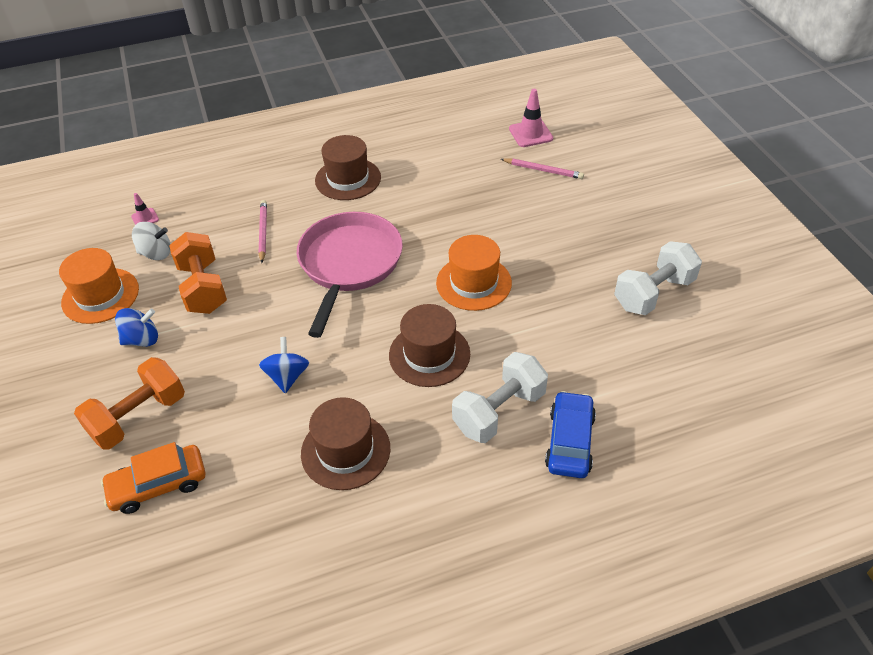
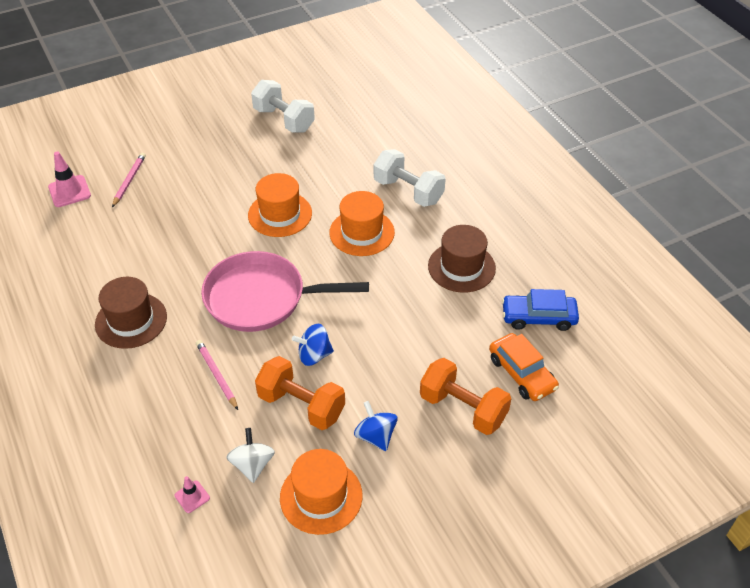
camera: 100 degrees left, 0 degrees up
(203, 288) = (301, 405): orange dumbbell -> orange dumbbell turned 60 degrees clockwise
(263, 232) = (216, 375): pink pencil -> pink pencil turned 75 degrees clockwise
(287, 376) = (400, 315): blue spinning top -> blue spinning top (314, 355)
(429, 354) = (362, 232): brown hat -> orange hat
(570, 441) = (425, 157): blue car -> blue car (538, 317)

